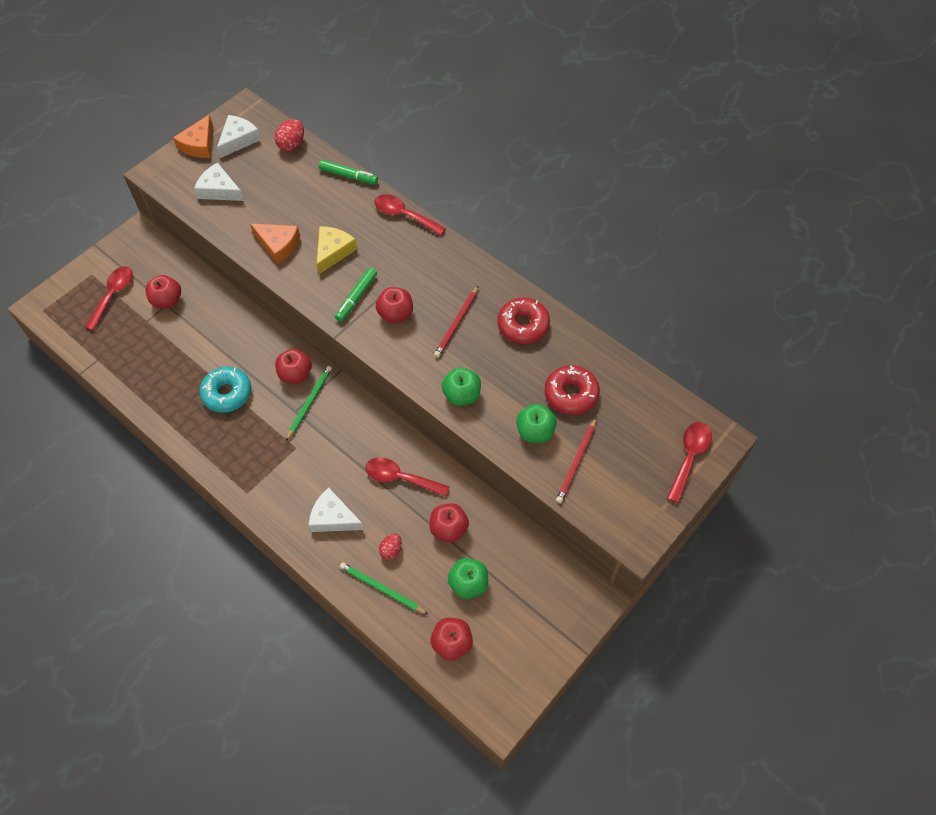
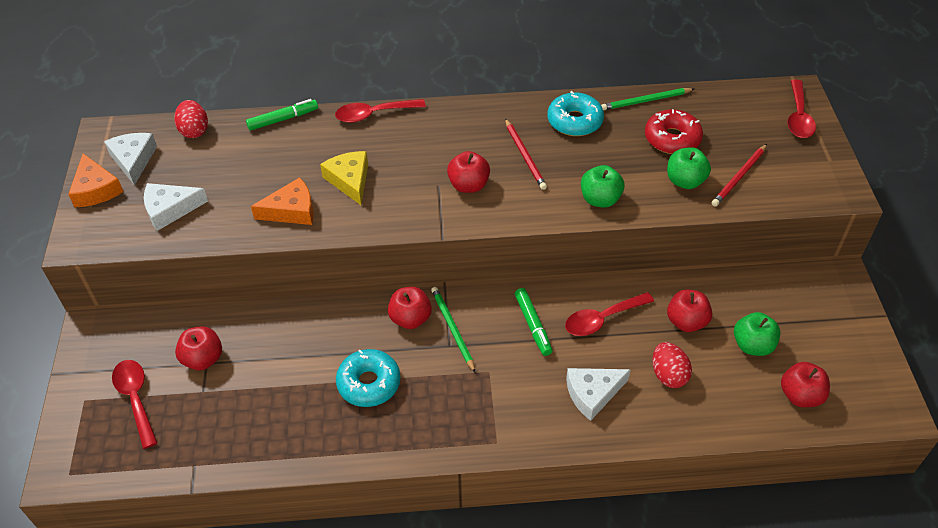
camera: 45 degrees left, 10 degrees down
(356, 298) = (419, 198): green marker -> green marker (533, 325)
(382, 589) = (701, 408): green pencil -> green pencil (645, 101)
(391, 550) = (668, 375): red egg -> red egg, size x1.51
(523, 325) = (574, 121): red donut -> turquoise donut
(576, 462) = (739, 177): red pencil -> red pencil turned 60 degrees clockwise
(689, 457) = (798, 117): red spoon -> red spoon turned 150 degrees counterclockwise

